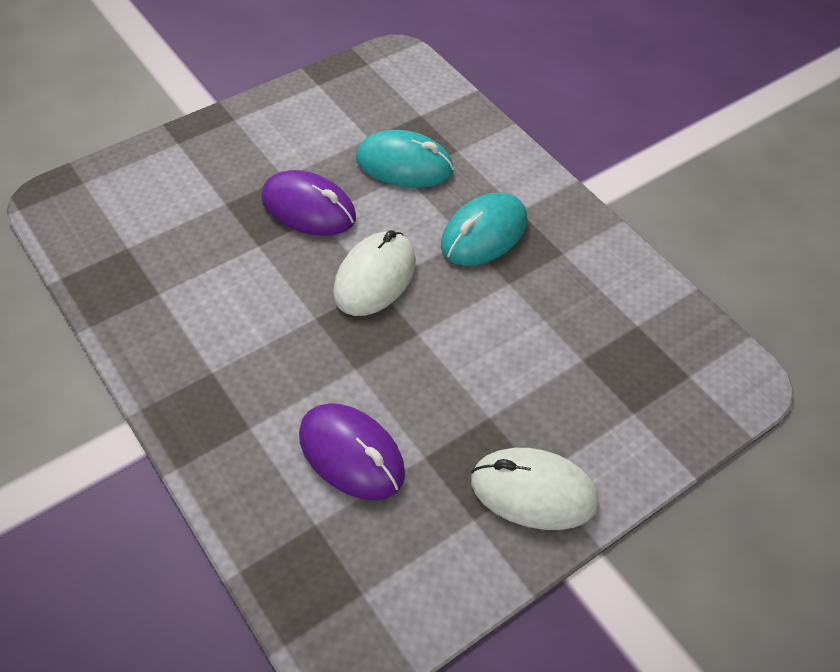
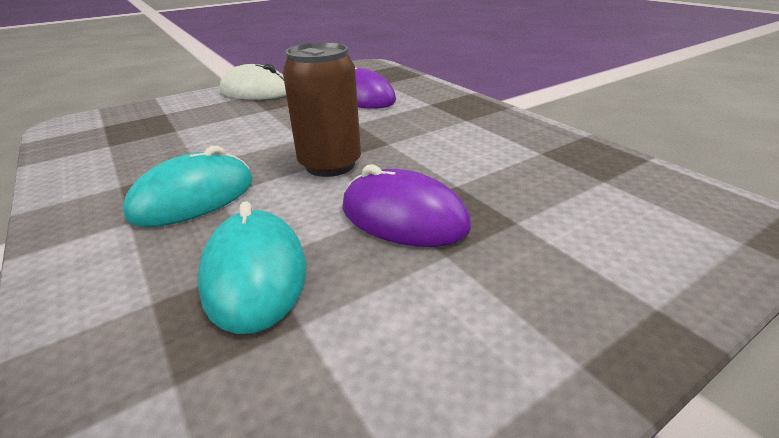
camera: 175 degrees left, 20 degrees down
(375, 277) = (330, 164): white mouse -> brown can
(404, 164) = (255, 274): turquoise mouse -> turquoise mouse turned 60 degrees clockwise

